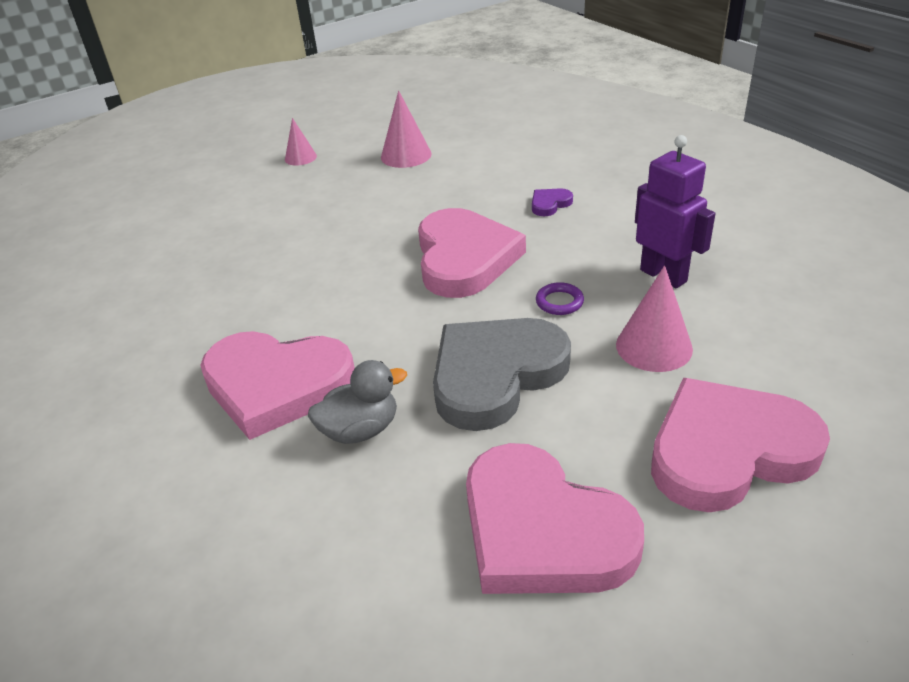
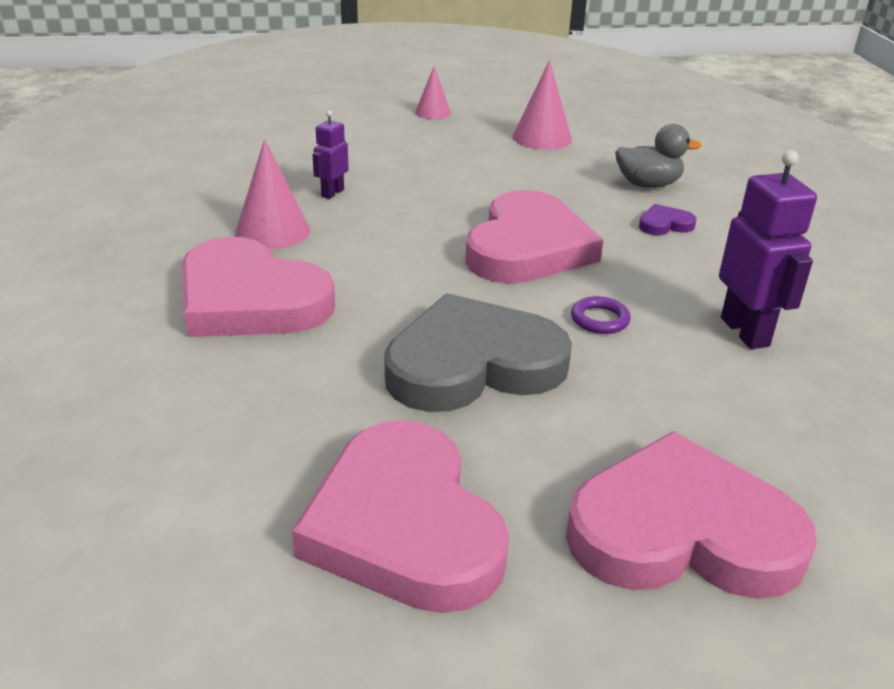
camera: 20 degrees right, 5 degrees down
(272, 261) = (332, 193): none -> purple robot
(360, 430) = (296, 365): grey duck -> grey duck (648, 185)
(654, 346) = (675, 397): pink cone -> pink cone (272, 231)

